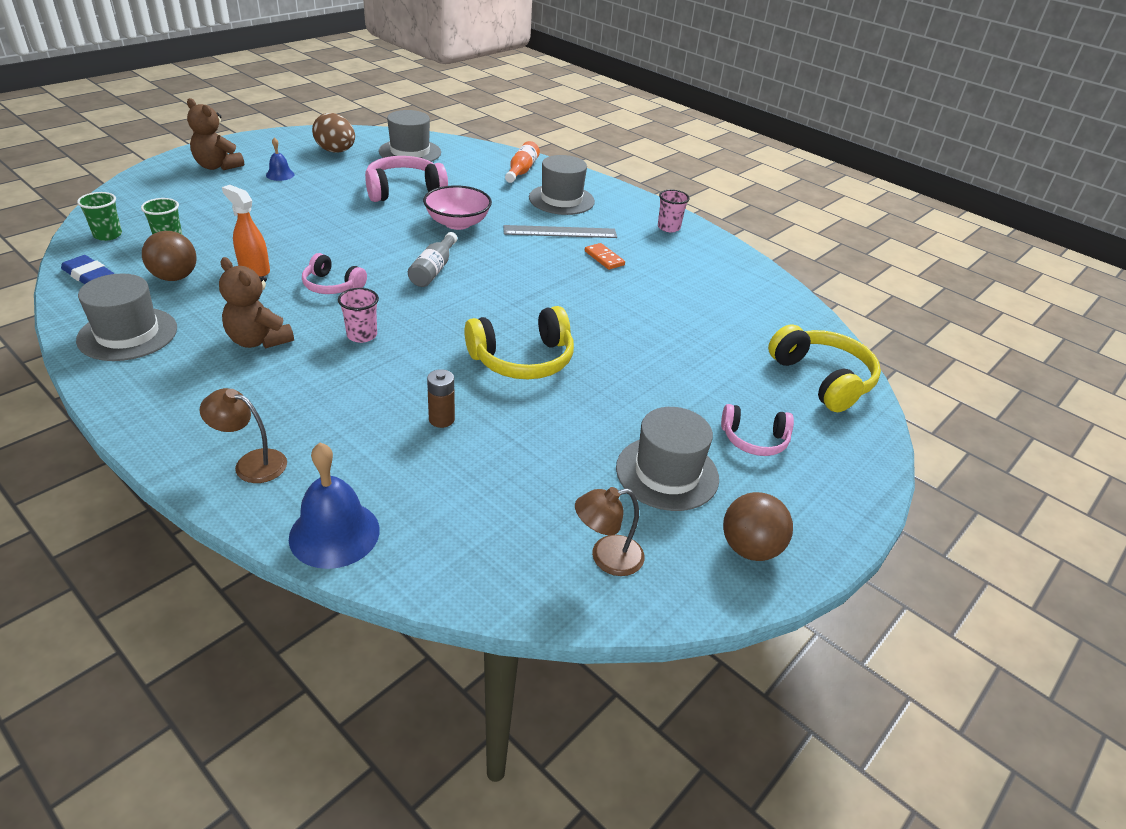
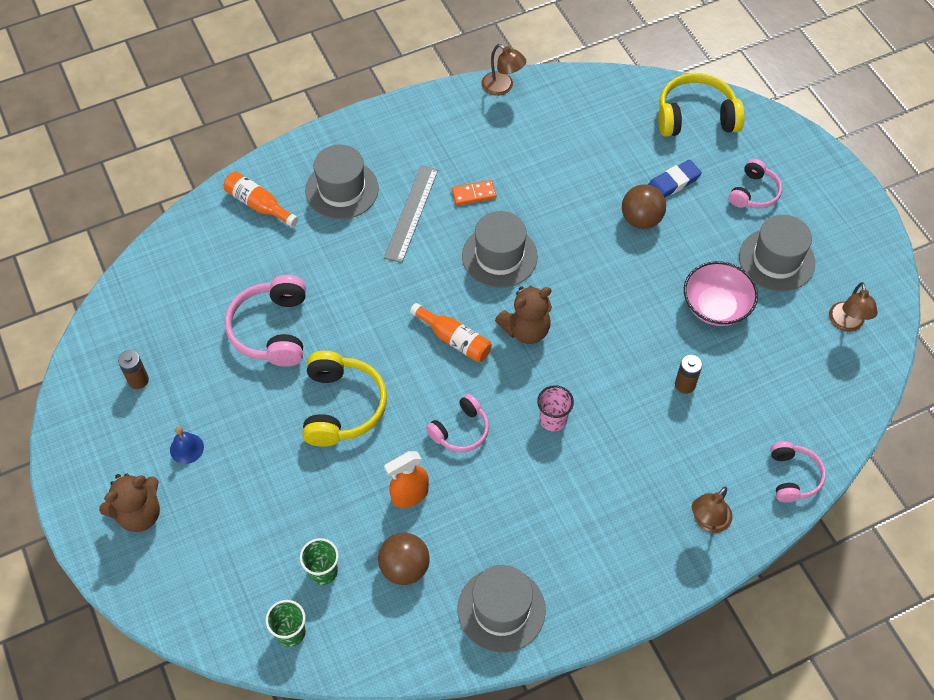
camera: 65 degrees left, 20 degrees up
(89, 276) = (379, 647): blue eraser -> blue eraser (673, 183)
(259, 340) = (540, 502): brown teddy bear -> brown teddy bear (526, 330)
(334, 533) = (793, 476): blue bell -> pink headphones
(336, 151) = (138, 380): brown egg -> brown battery
(410, 152) = (168, 303): grey hat -> grey hat (499, 256)
(434, 269) = (454, 339): grey bottle -> orange bottle
(457, 223) = (365, 297): pink bowl -> pink bowl (716, 306)
(522, 359) = (620, 308): yellow headphones -> yellow headphones (342, 406)
(668, 227) = (430, 120): pink cup -> none
(740, 257) = (502, 87): none -> brown lamp
(750, 548) = (854, 242): brown ball -> brown ball (641, 219)

